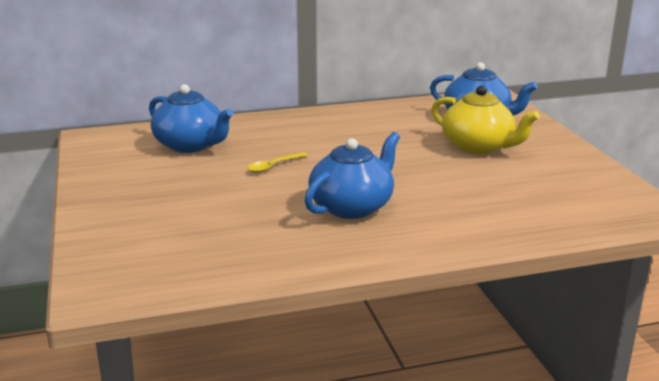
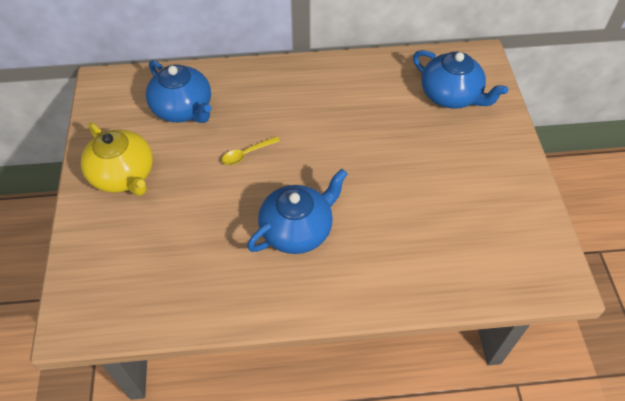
camera: 10 degrees right, 30 degrees up
(478, 147) = (436, 145): yellow teapot -> yellow teapot (124, 175)

